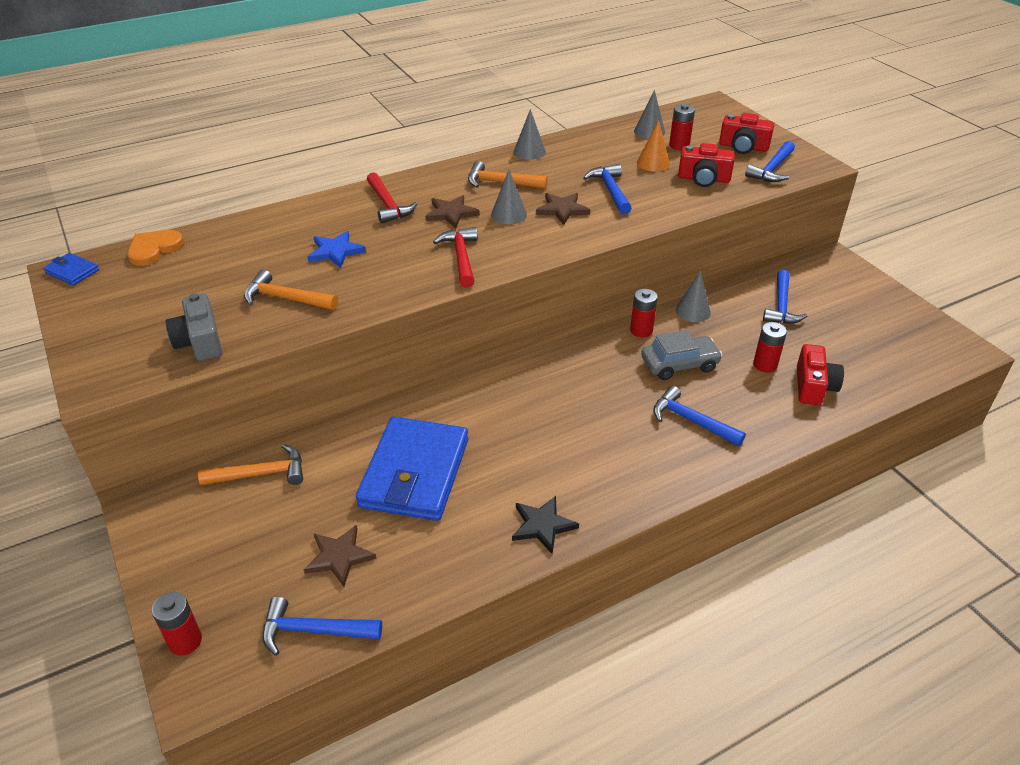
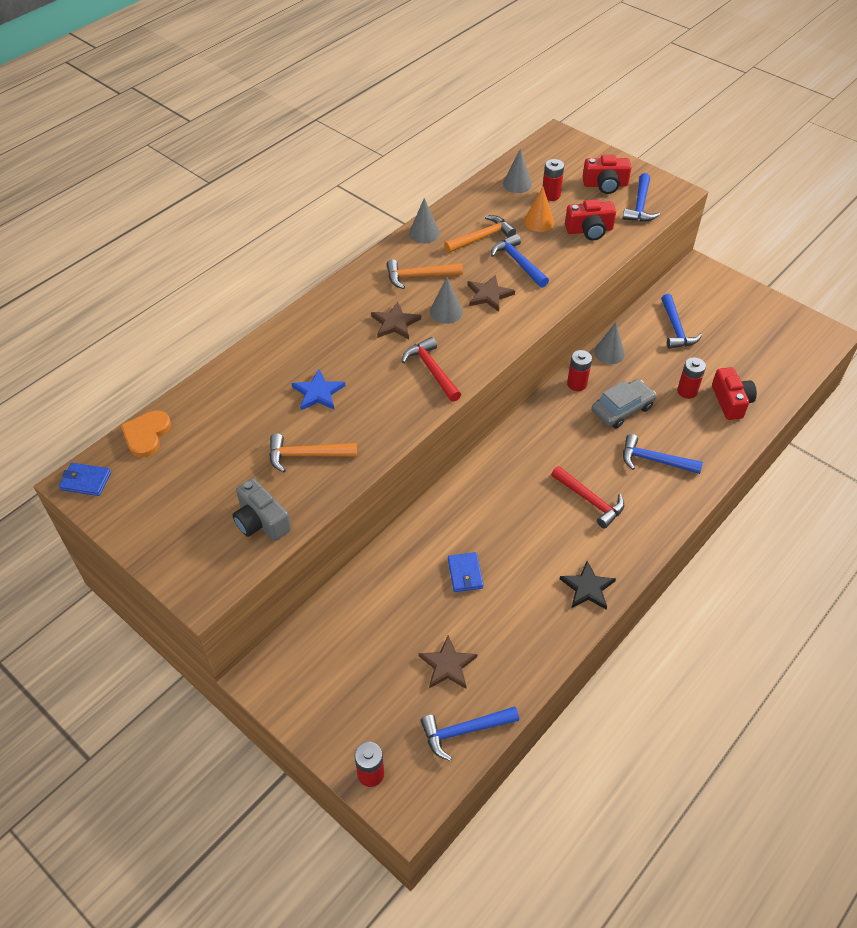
camera: 20 degrees left, 10 degrees up
(261, 474) = (339, 614): orange hammer -> orange hammer (481, 237)
(388, 205) = (332, 327): red hammer -> red hammer (590, 500)
(415, 473) = (465, 573): blue wallet -> blue wallet, size x0.42

